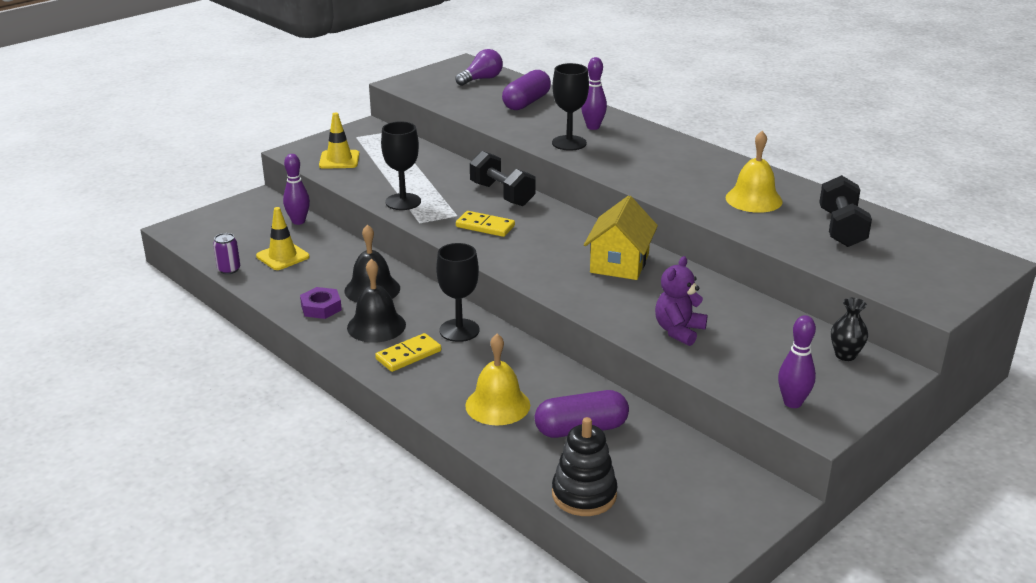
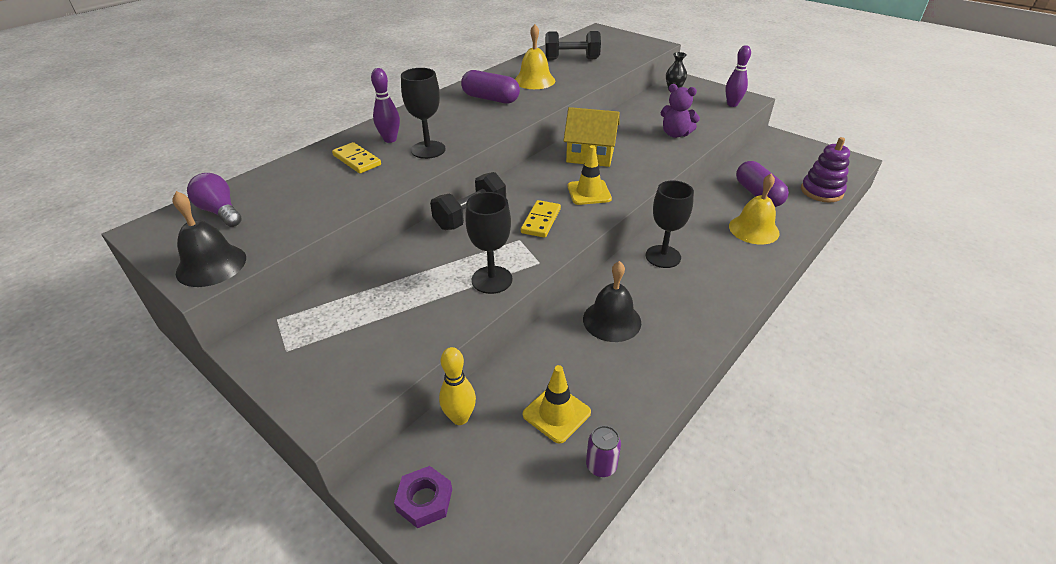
camera: 95 degrees left, 10 degrees up
(298, 221) = (460, 418): purple bowling pin -> yellow bowling pin
(321, 307) = (659, 354): purple nut -> purple nut (424, 500)
(339, 160) = (365, 355): yellow traffic cone -> yellow traffic cone (589, 192)
(376, 326) = (677, 307): black bell -> black bell (211, 265)
(408, 355) = (713, 281): yellow domino -> yellow domino (357, 160)
(526, 102) = (312, 177): purple capsule -> purple capsule (490, 99)
(584, 494) = (821, 191): black stacking toy -> purple stacking toy

